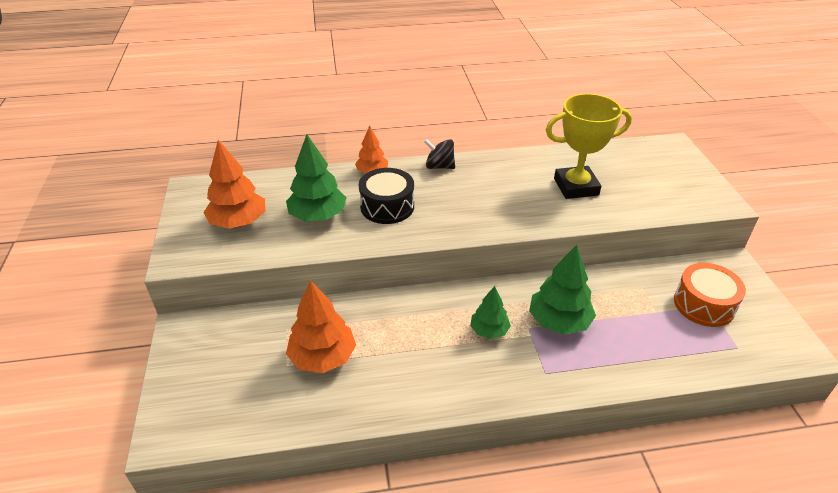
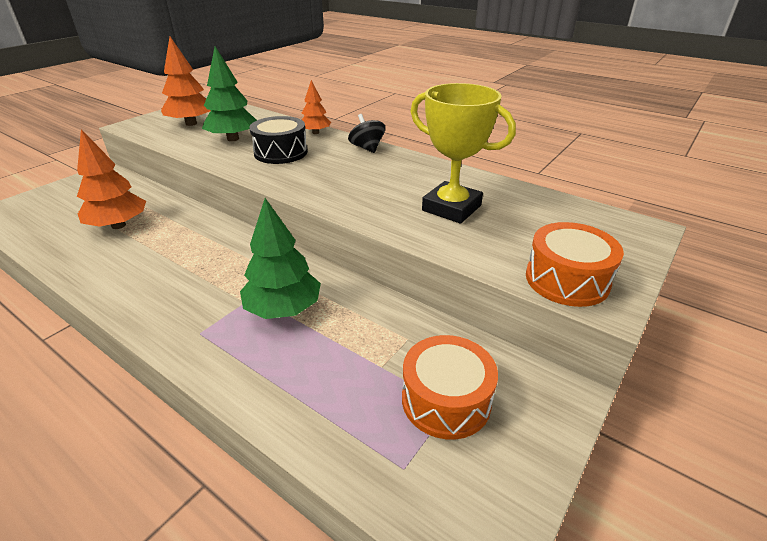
camera: 45 degrees right, 5 degrees down
(489, 330) = (226, 278): green tree -> none
(693, 199) = (567, 280): none -> orange drum

